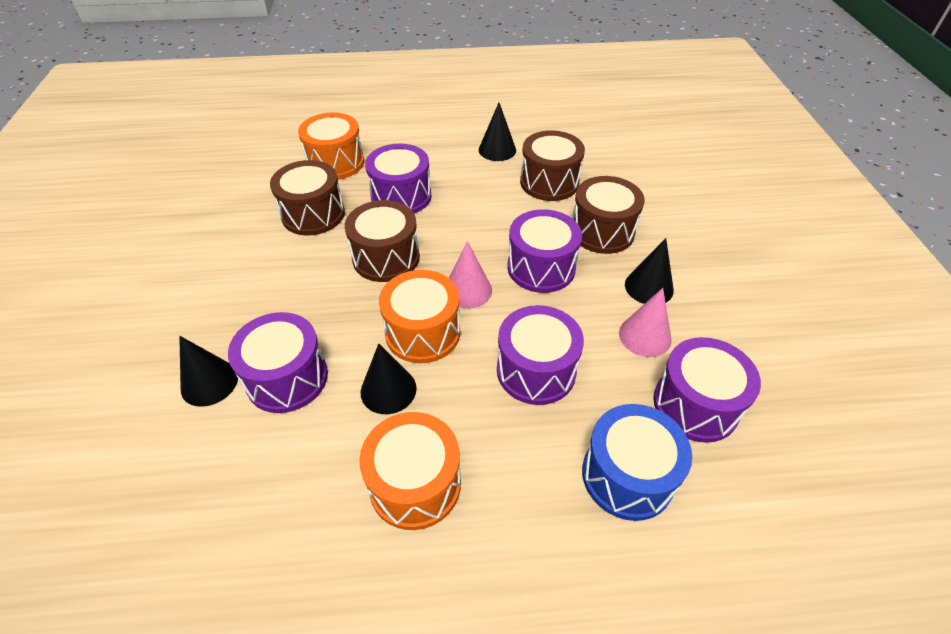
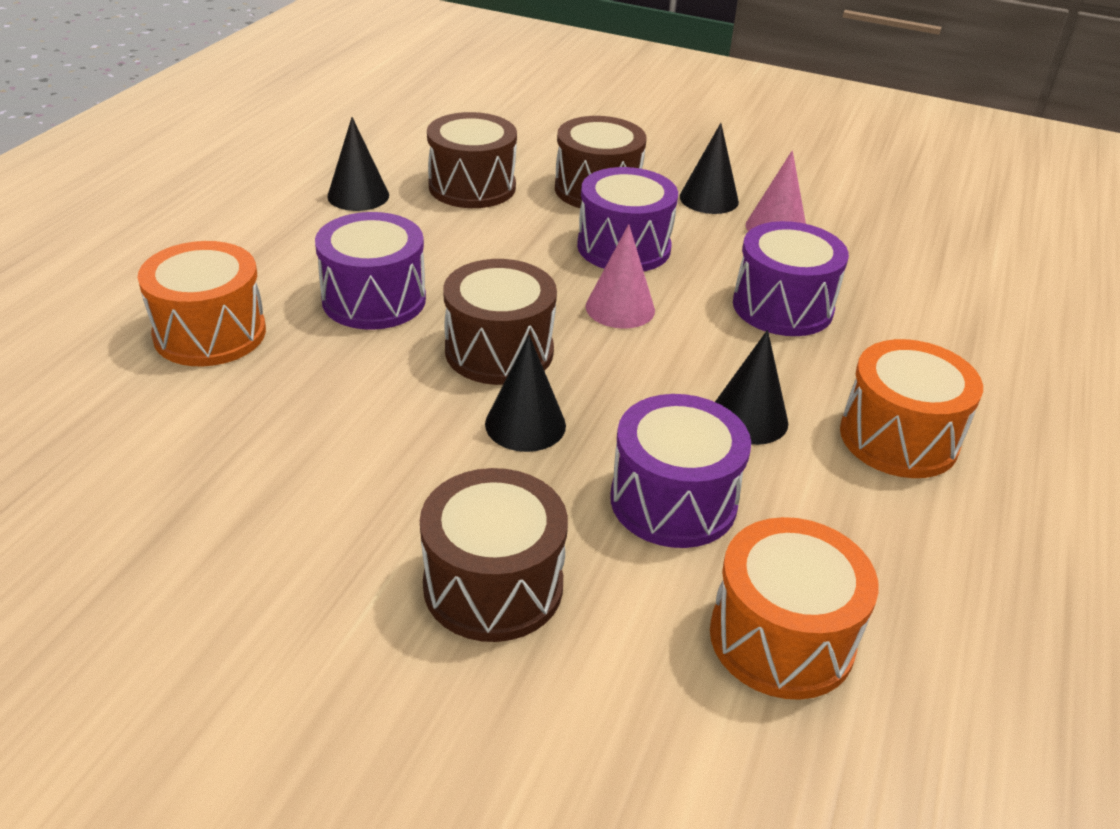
camera: 65 degrees left, 10 degrees down
(209, 382) = (631, 584): black cone -> black cone (525, 424)
(313, 214) = (326, 390): brown drum -> brown drum (493, 585)
(423, 332) = (669, 364): orange drum -> orange drum (781, 638)
(627, 475) = (943, 304): blue drum -> none
(695, 405) = (879, 238): purple drum -> none

